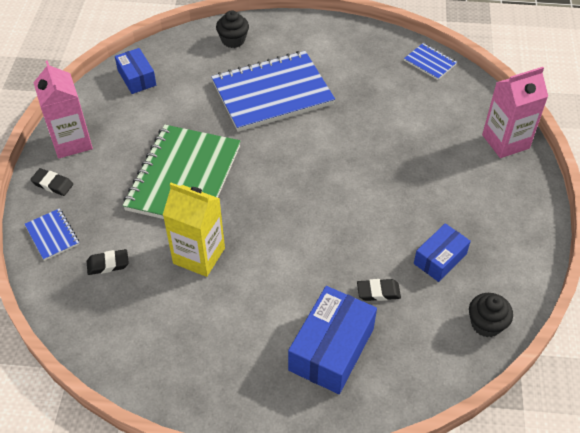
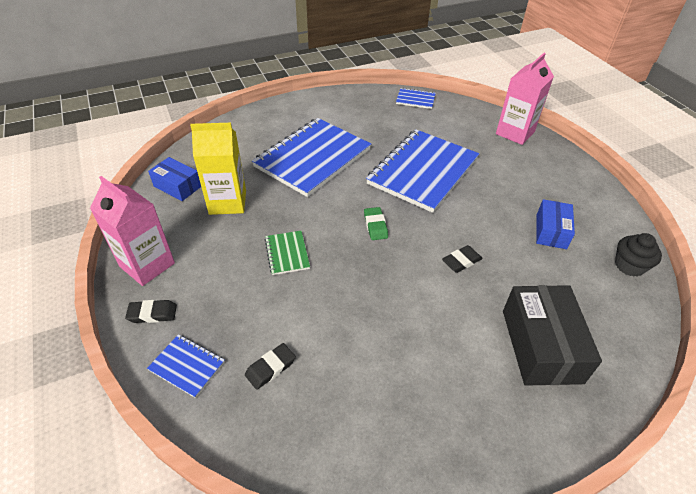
camera: 30 degrees left, 5 degrees down
(183, 178) = (287, 253): green notebook -> green notebook, size x0.43
(199, 256) = (356, 317): yellow carton -> yellow carton (227, 202)
(233, 40) = (247, 130): black cupcake -> none
(277, 184) = (375, 226): none -> green eraser
(331, 349) = (541, 345): blue box -> black box
(366, 147) = (422, 171): none -> blue notebook
(378, 292) = (532, 278): black eraser -> black eraser (461, 261)

